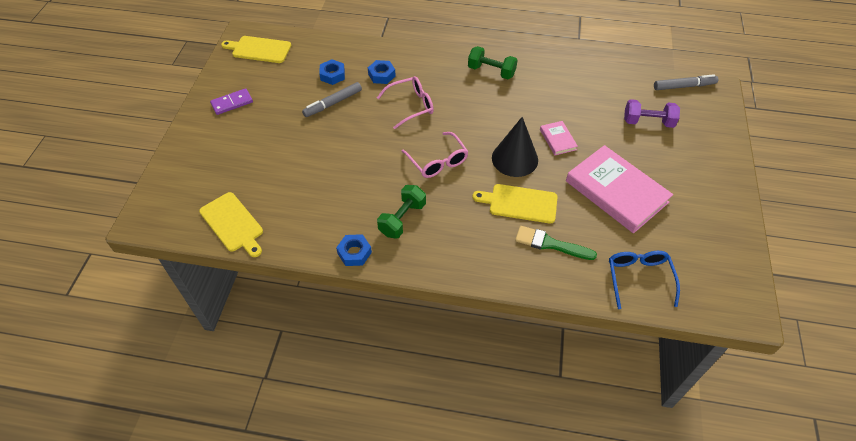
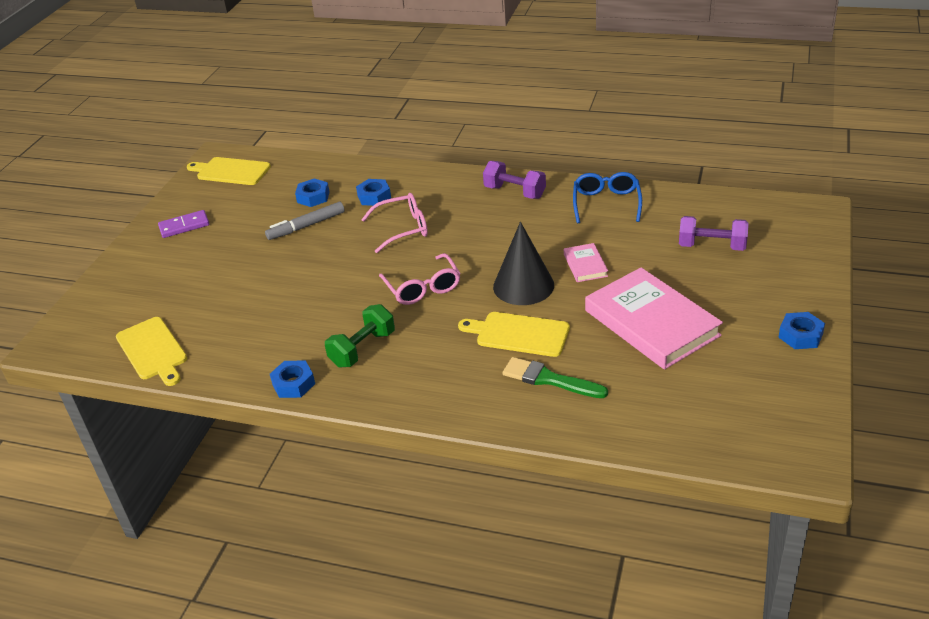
camera: 10 degrees right, 15 degrees down
(491, 71) = (515, 192): green dumbbell -> purple dumbbell
(639, 279) = (661, 421): blue glasses -> blue glasses (606, 203)
(684, 86) = (770, 207): grey marker -> none
(725, 201) = (800, 335): none -> blue nut

